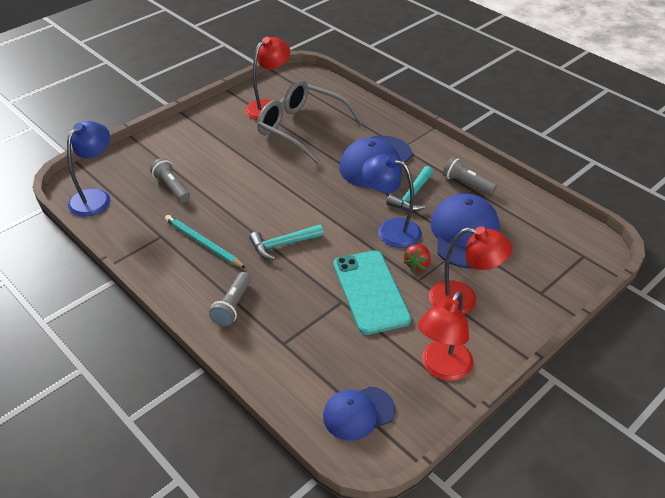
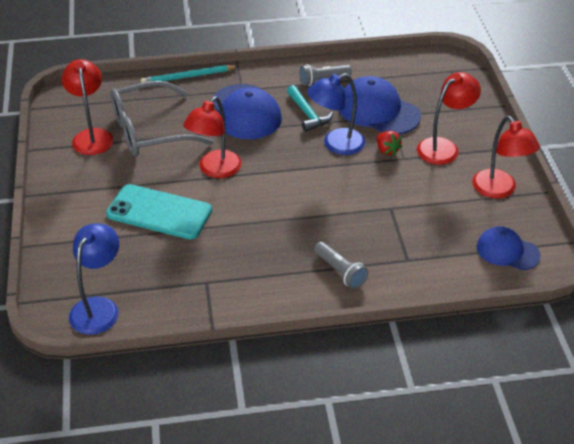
camera: 55 degrees left, 0 degrees up
(96, 197) = (99, 307): blue lamp -> blue lamp turned 45 degrees clockwise
(171, 187) = (142, 248): grey flashlight -> none
(203, 243) = (244, 258): turquoise pencil -> turquoise pencil (188, 77)
(283, 244) = (294, 211): turquoise hammer -> none
(290, 180) = (215, 170): none -> red lamp
(358, 413) = (507, 251): blue cap -> blue cap turned 105 degrees clockwise
(370, 291) = (394, 188): turquoise phone -> turquoise phone (159, 212)

